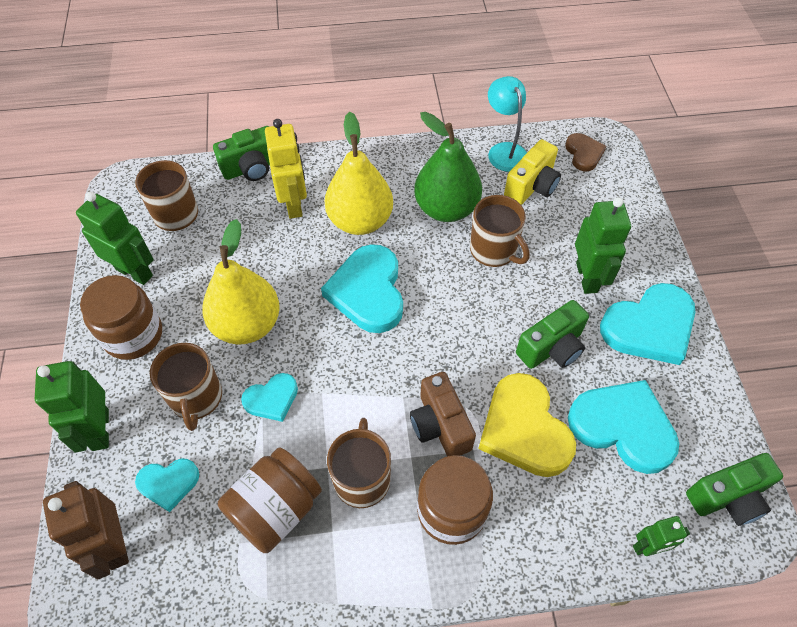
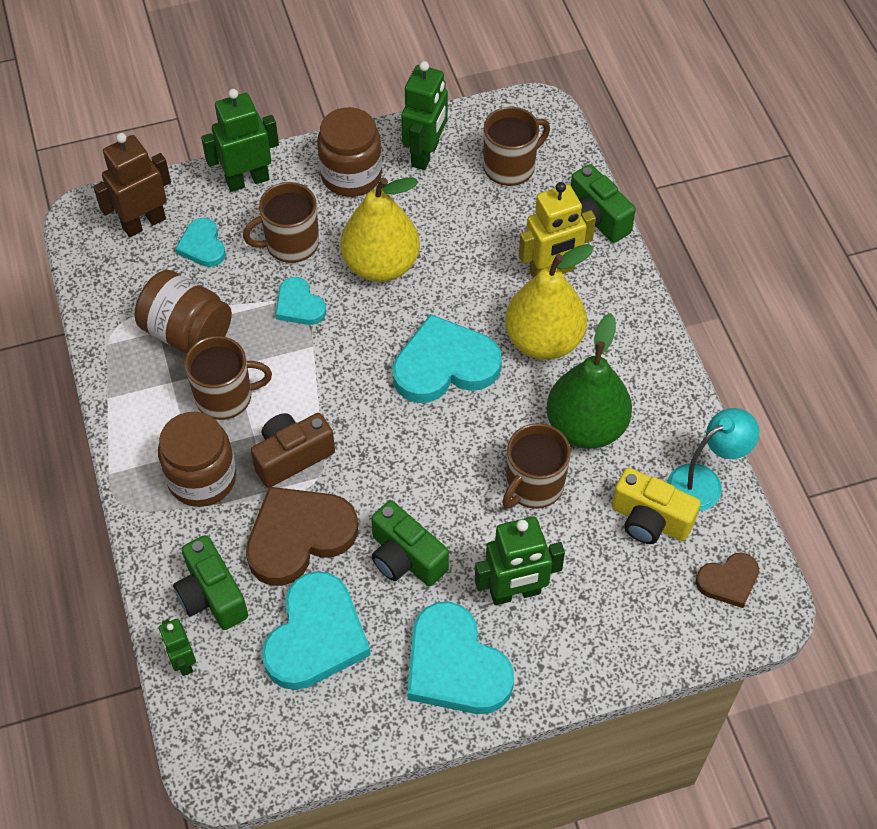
camera: 80 degrees right, 0 degrees up
(524, 429) = (299, 536): yellow heart -> brown heart
(727, 497) = (246, 745): green camera -> green camera (212, 595)

